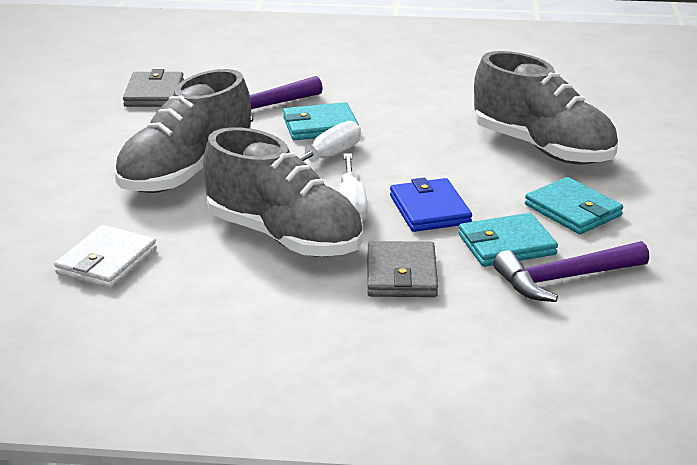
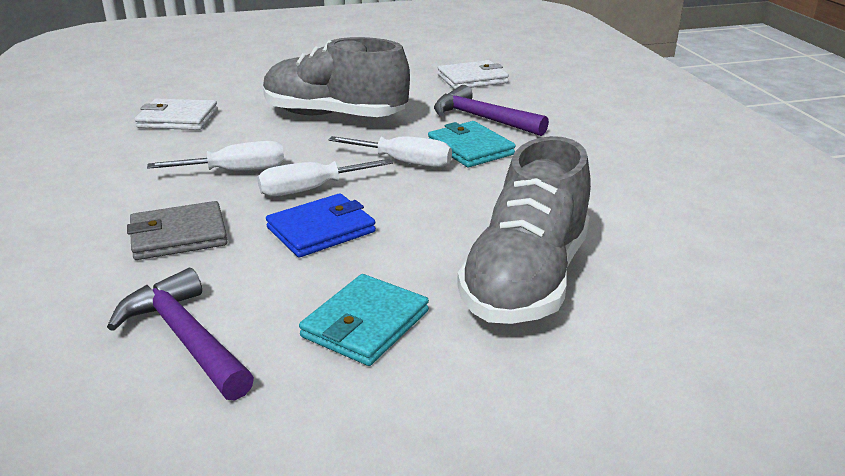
camera: 70 degrees right, 0 degrees up
(154, 93) = (472, 79): grey wallet -> white wallet
(284, 237) = (236, 171): grey shoe -> white screwdriver
(506, 244) = (258, 287): turquoise wallet -> none

